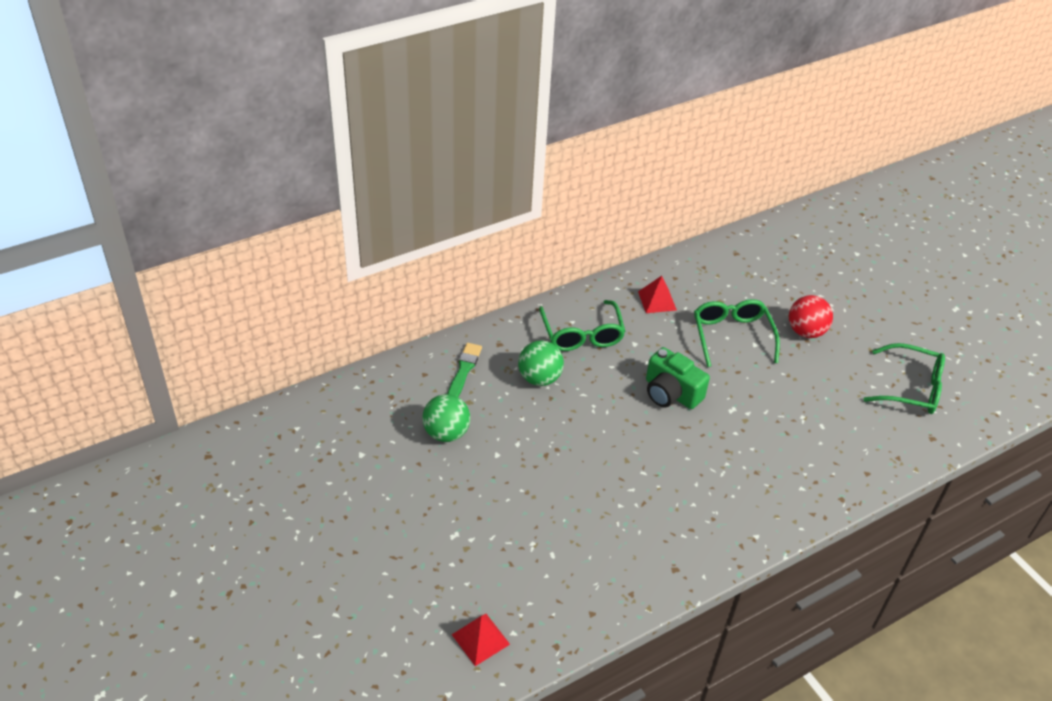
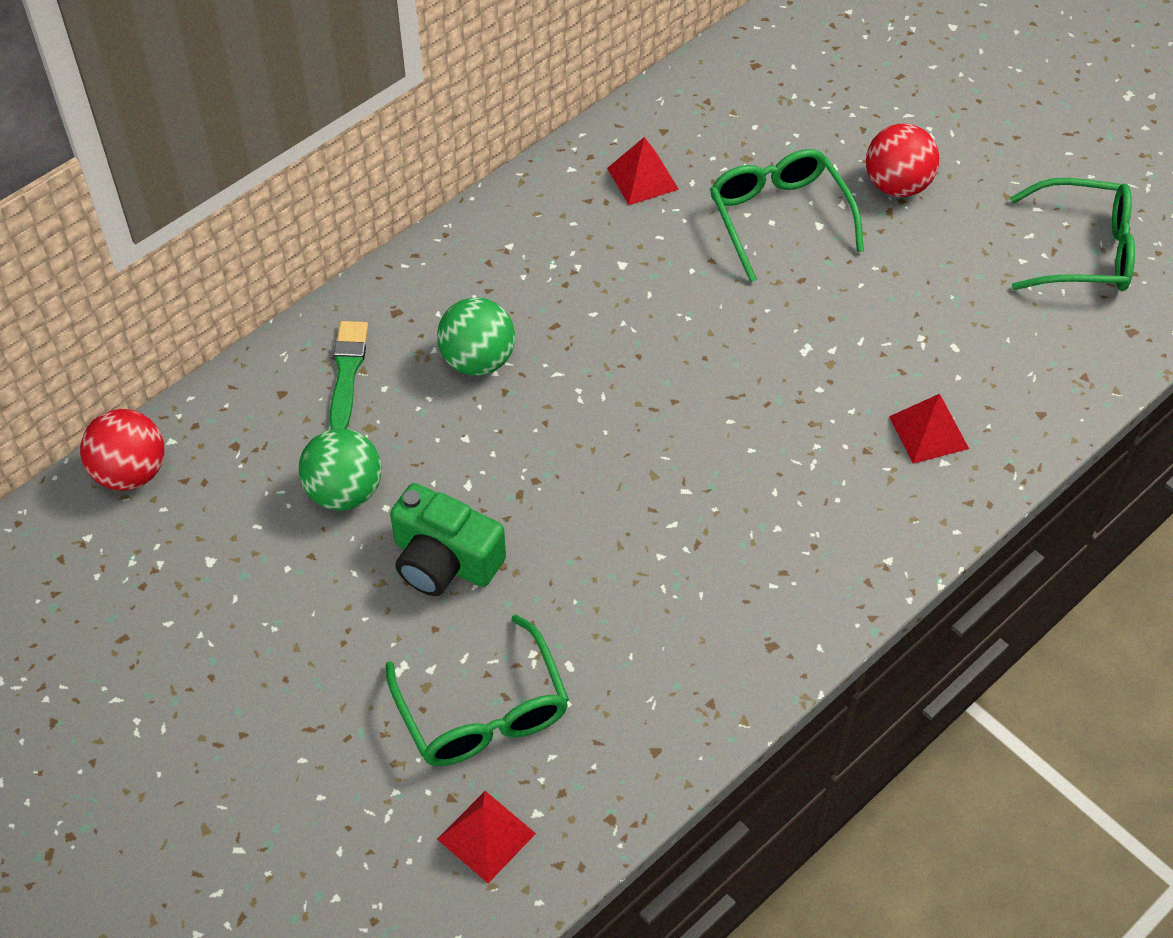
camera: 10 degrees left, 10 degrees up
(330, 399) = (131, 472): none -> red ball
(582, 334) = (530, 266): green glasses -> green glasses (483, 711)
(671, 393) = (700, 341): green camera -> green camera (444, 560)
(796, 469) = (928, 432): none -> red pyramid

